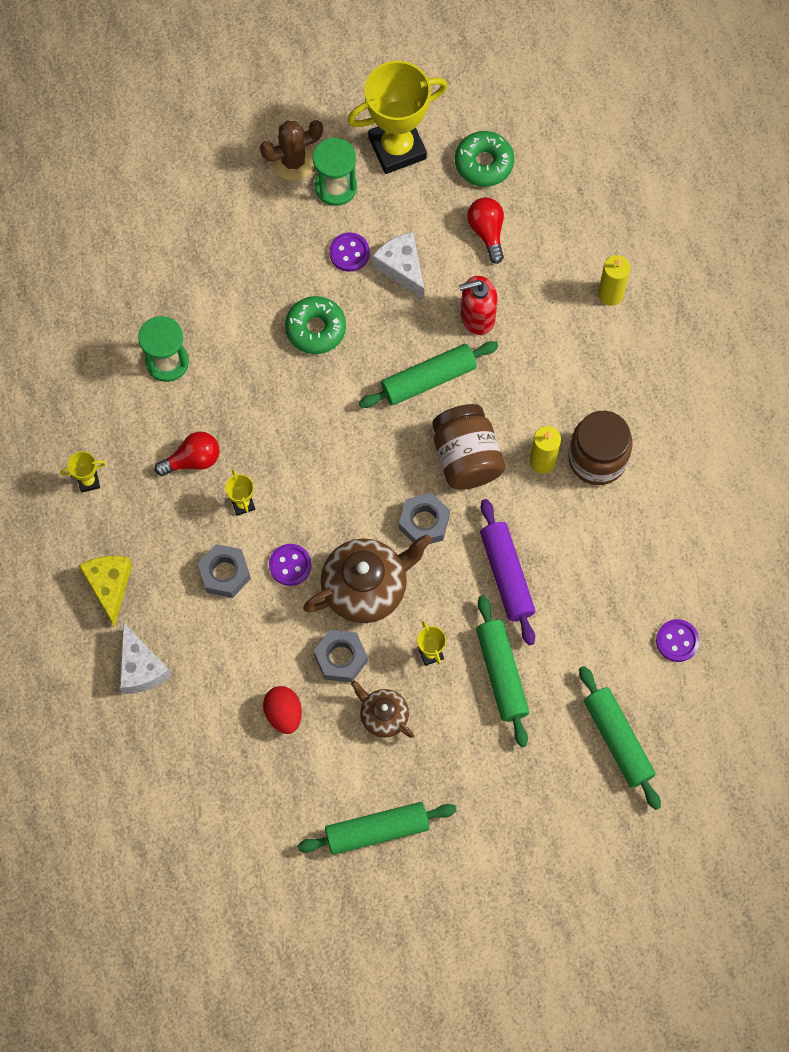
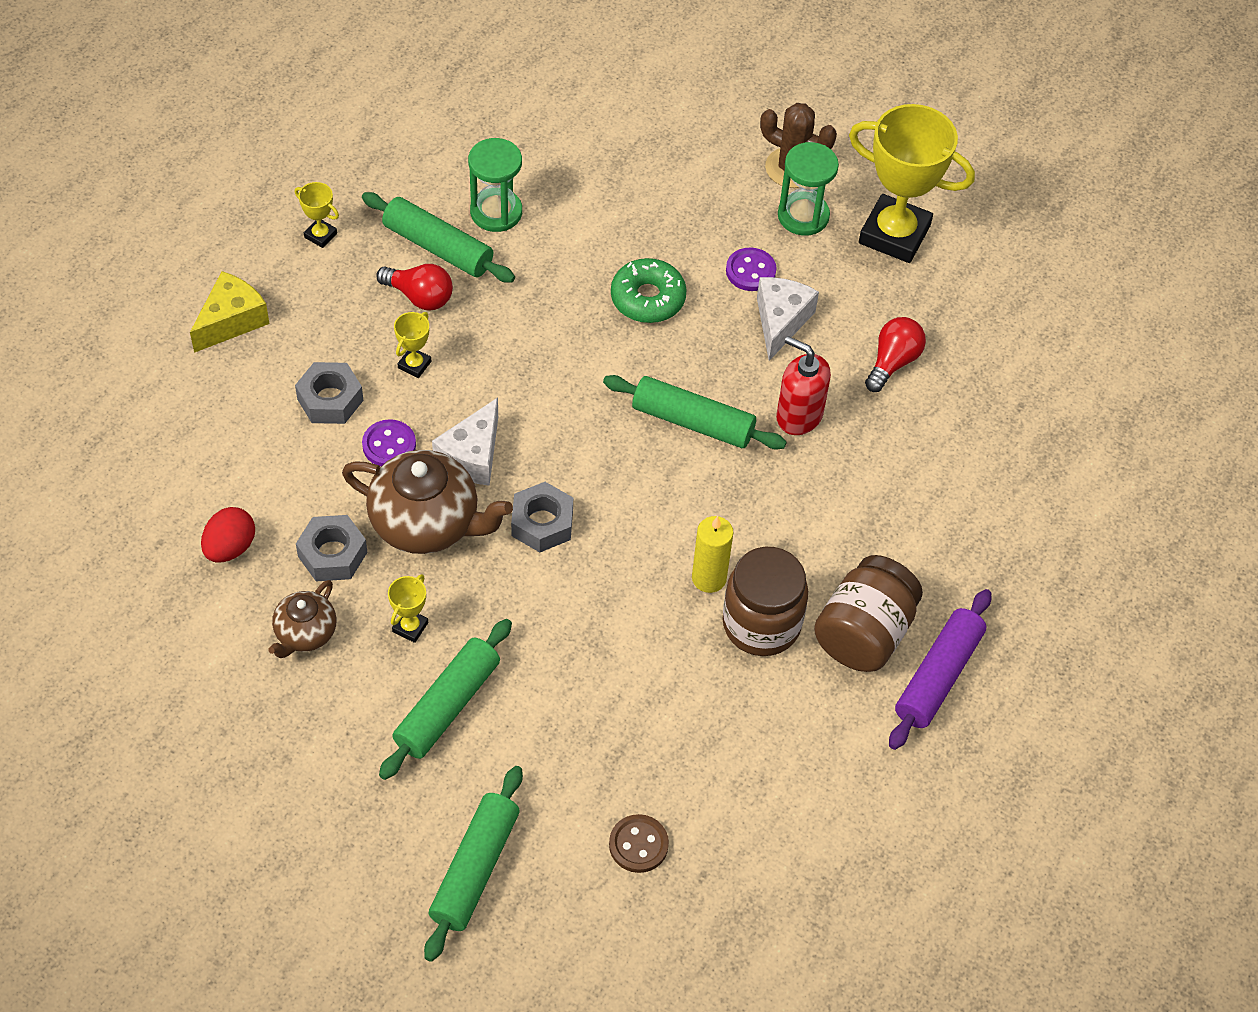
camera: 45 degrees right, 15 degrees down
(141, 668) = (172, 401): white cheese -> white cheese (472, 456)
(377, 830) = (176, 716): green rolling pin -> green rolling pin (437, 247)
(383, 716) = (305, 633): brown teapot -> brown teapot turned 150 degrees counterclockwise
(466, 457) = (645, 510): brown jar -> brown jar (863, 633)
(484, 163) = (958, 310): green donut -> none
(507, 575) = (557, 634): purple rolling pin -> purple rolling pin (938, 676)
(610, 294) = (945, 509): yellow candle -> none
(677, 641) = (638, 845): purple button -> brown button

